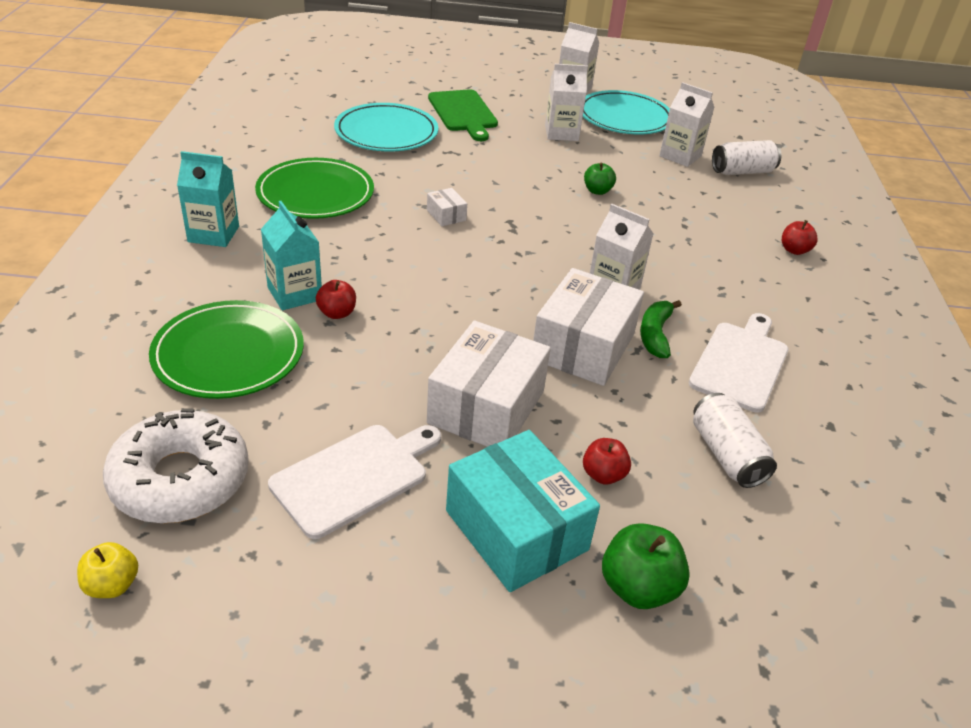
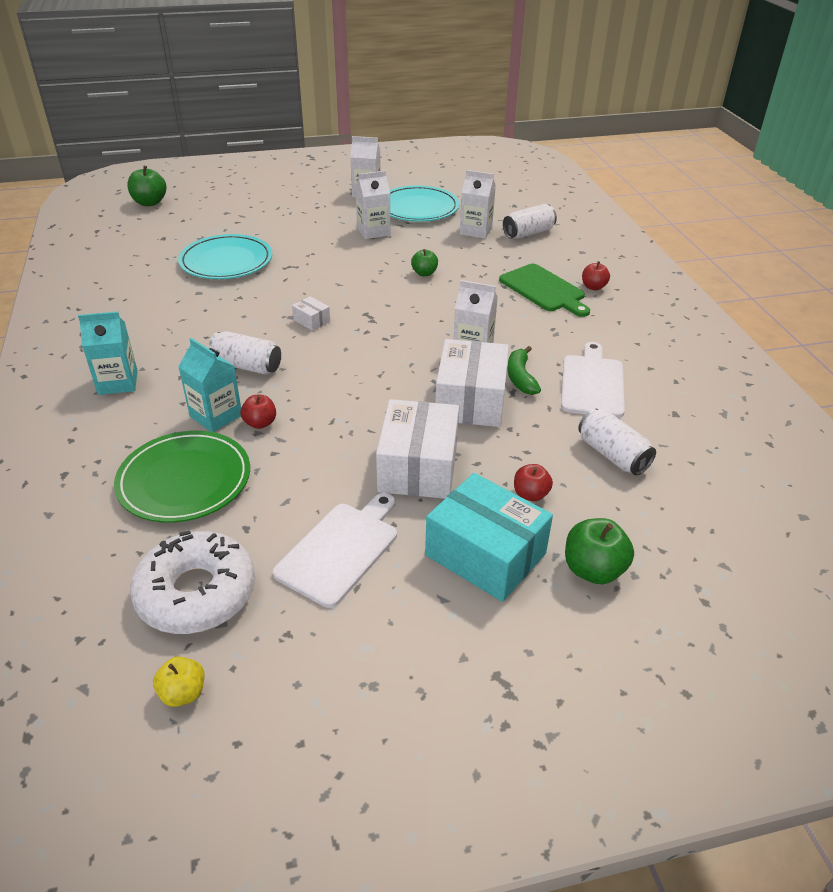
camera: 15 degrees left, 0 degrees up
(315, 193) = (191, 327): green plate -> none
(338, 56) = (150, 203): none -> green apple
(353, 248) = (247, 366): none -> white can
(463, 113) = (284, 231): green cutting board -> green cutting board (544, 290)

